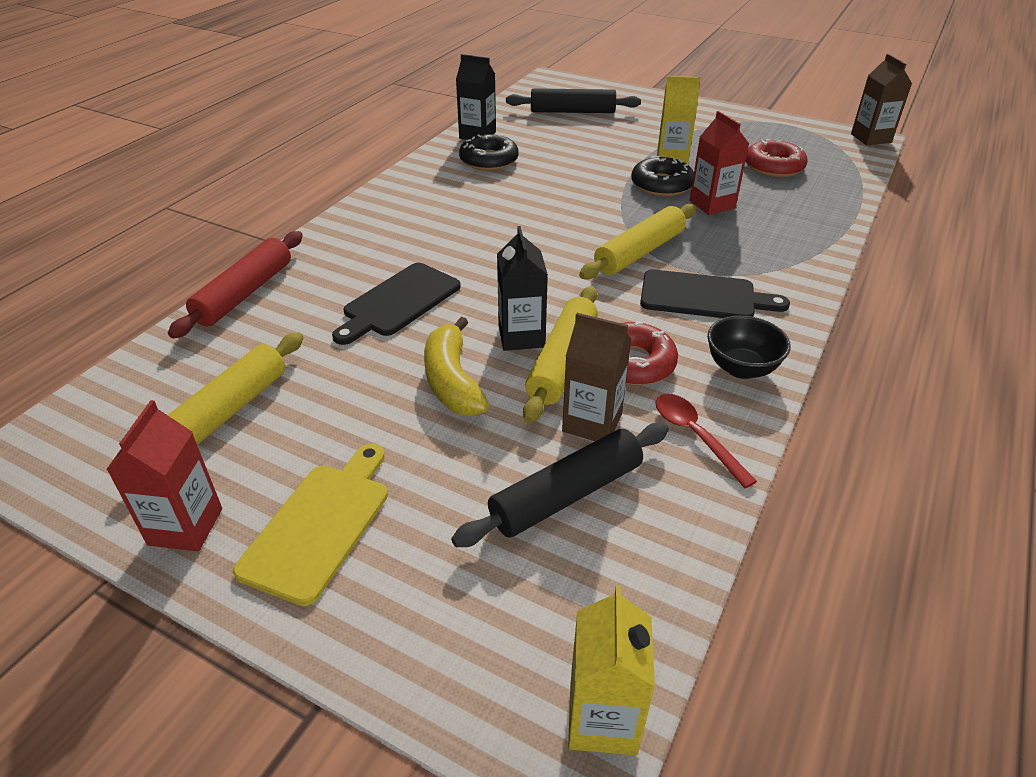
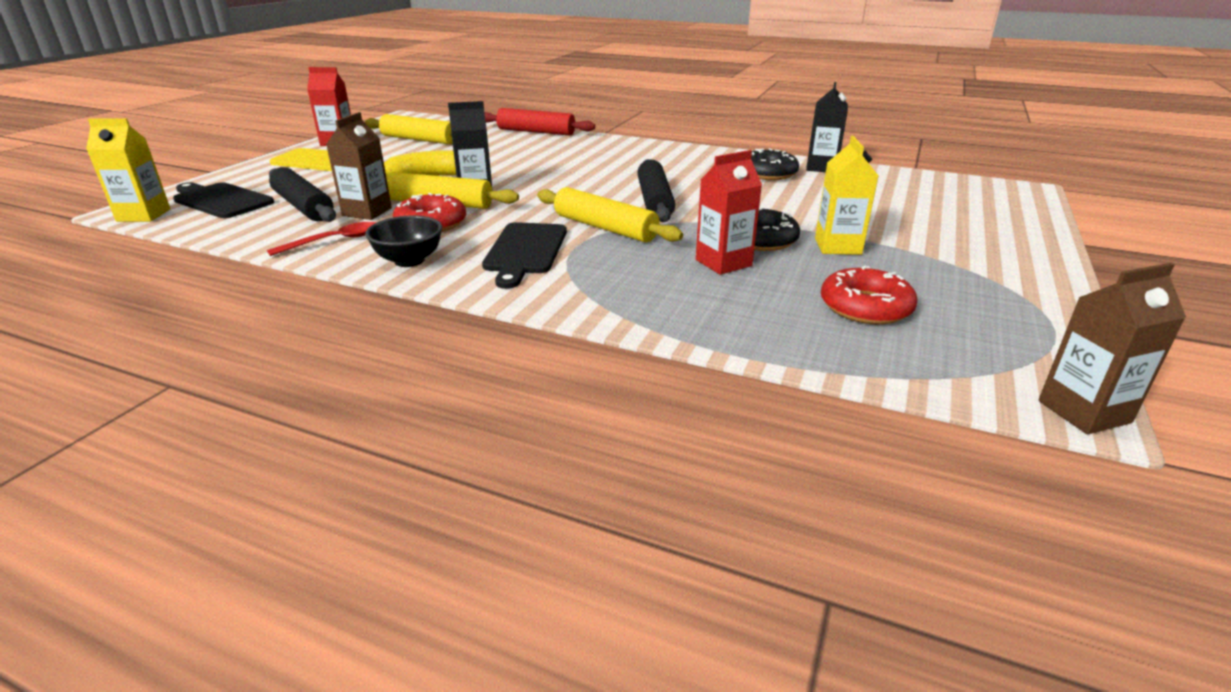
camera: 85 degrees right, 10 degrees down
(398, 302) = (523, 161): black cutting board -> black cutting board (220, 200)
(572, 112) = (929, 200): black rolling pin -> black rolling pin (654, 201)

